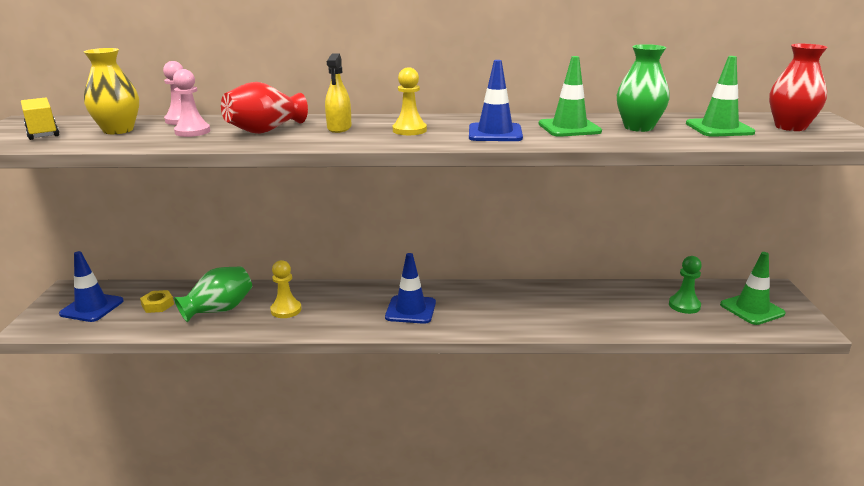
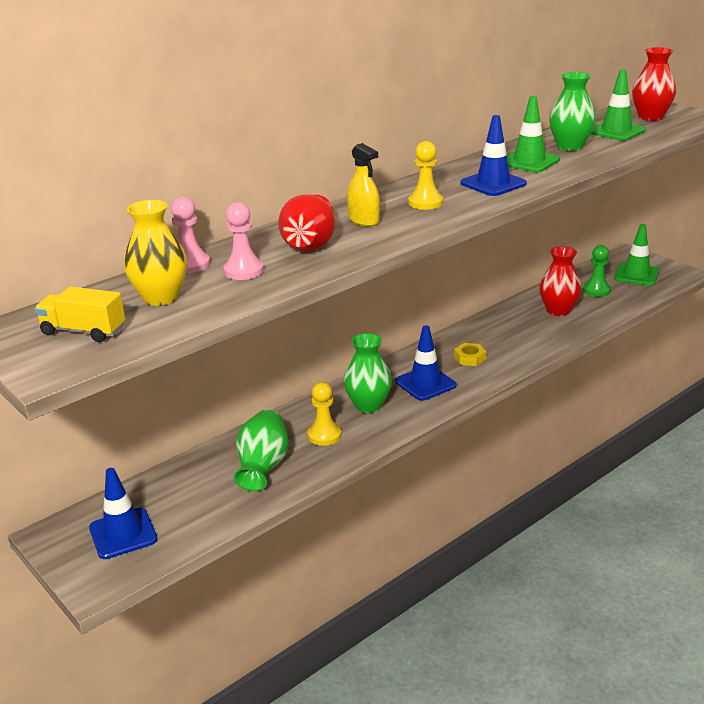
camera: 40 degrees left, 5 degrees up
(158, 305) = (191, 495): yellow nut -> yellow nut (470, 358)
(347, 305) = (368, 405): none -> green vase
(616, 306) = (558, 310): none -> red vase

